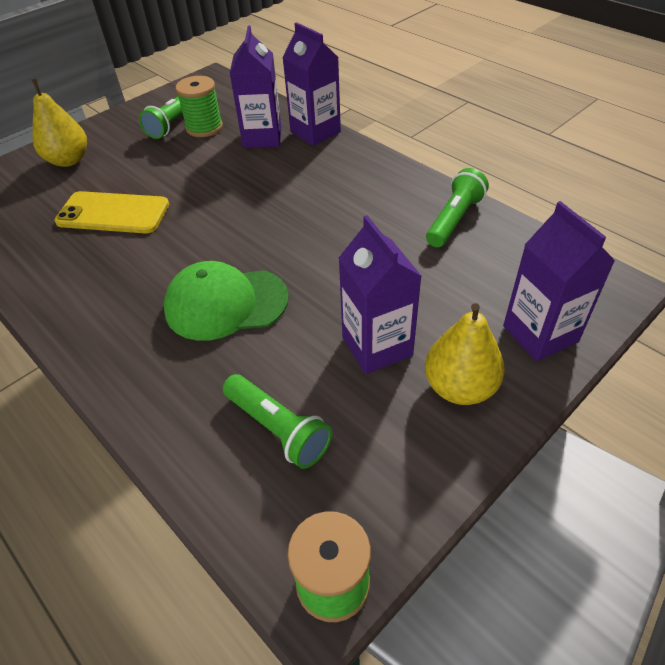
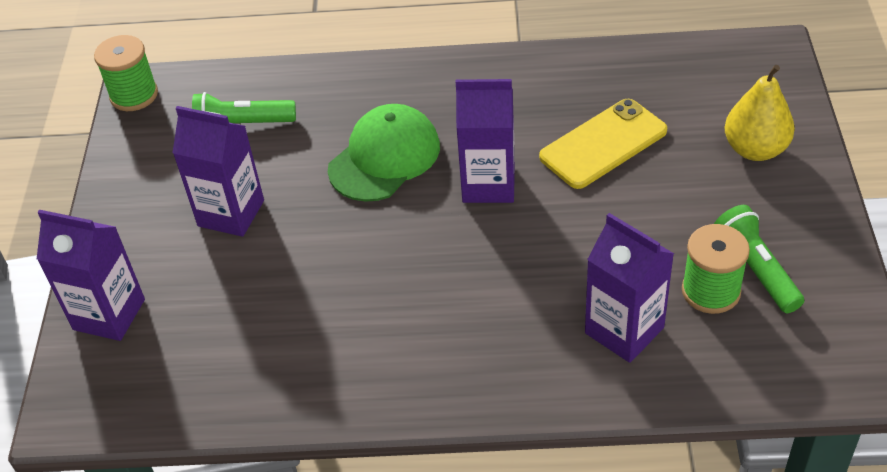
camera: 135 degrees right, 0 degrees up
(315, 132) = (579, 388): purple carton -> purple carton (488, 184)
(454, 220) = (280, 379): green flashlight -> none
(459, 387) = (143, 230): yellow pear -> none

